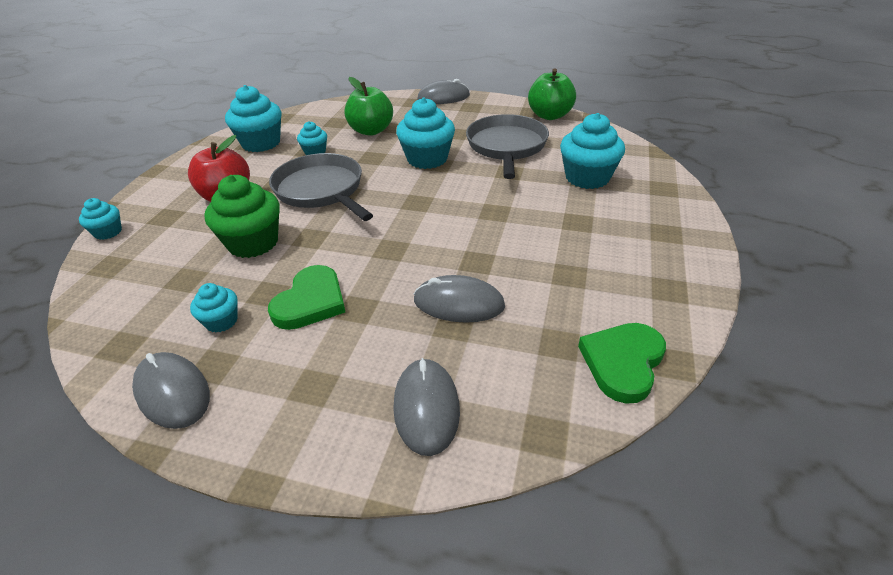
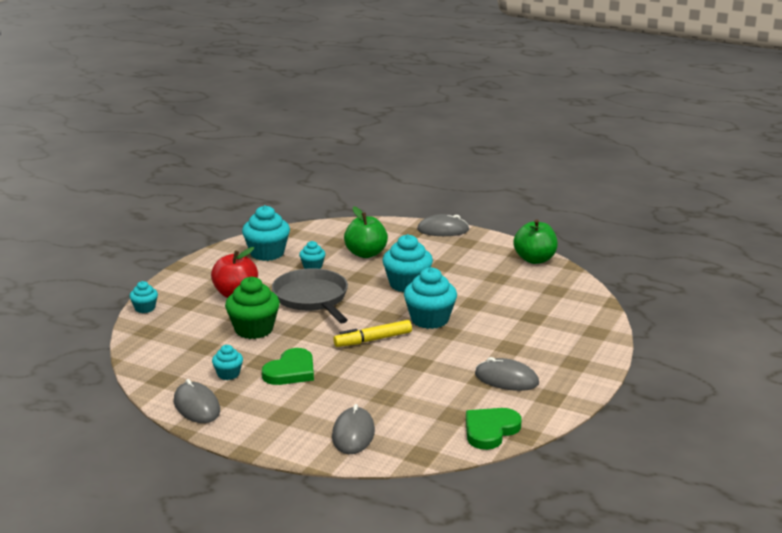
camera: 10 degrees right, 15 degrees down
(409, 236) = (373, 340): none -> yellow marker
(459, 303) = (394, 385): grey mouse -> grey mouse (506, 379)
(506, 147) = (481, 282): grey pan -> none
(587, 177) = (537, 316): turquoise cupcake -> turquoise cupcake (430, 319)

